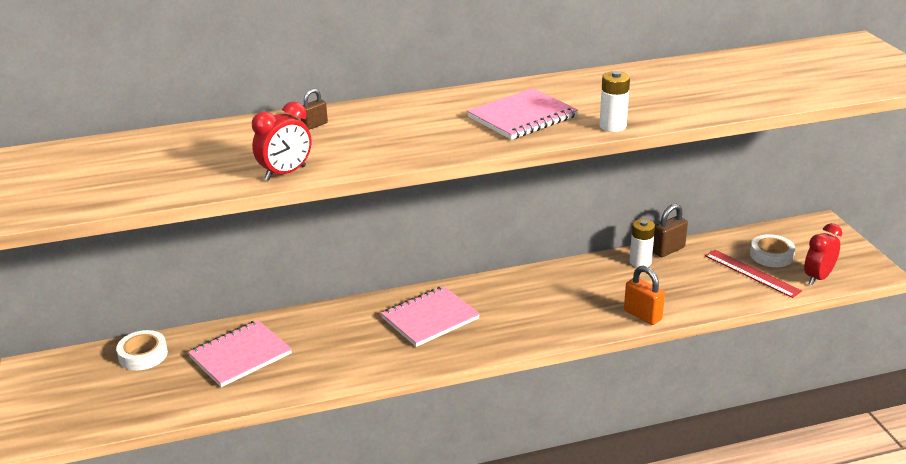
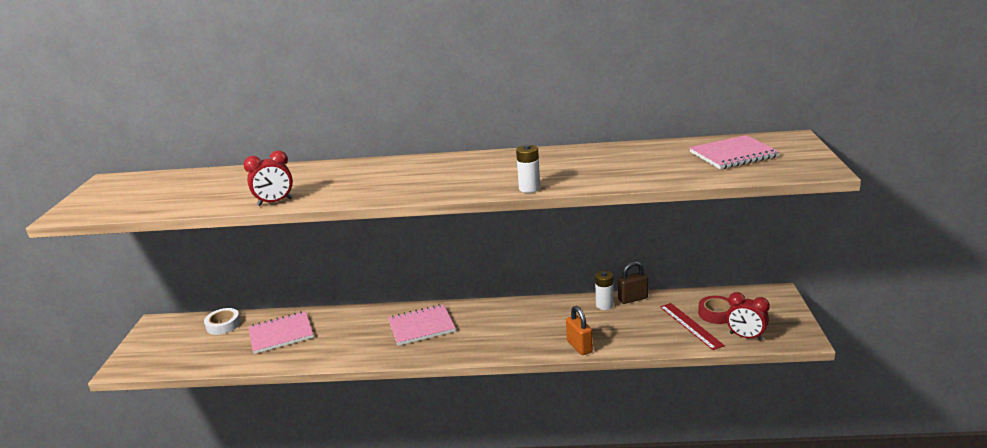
camera: 20 degrees right, 5 degrees down
(314, 125) = (325, 172): brown padlock -> none
(522, 117) = (470, 177): pink notebook -> pink notebook (733, 155)
(771, 255) = (716, 313): white tape -> red tape
(818, 278) = (745, 337): red clock -> red clock turned 120 degrees counterclockwise

